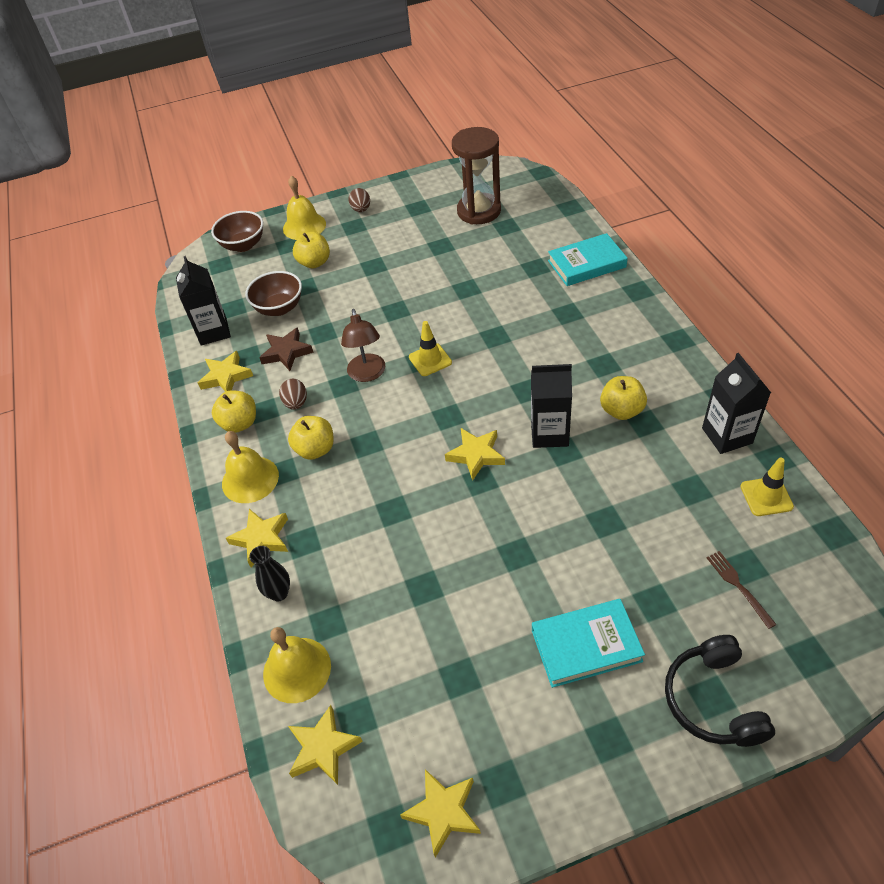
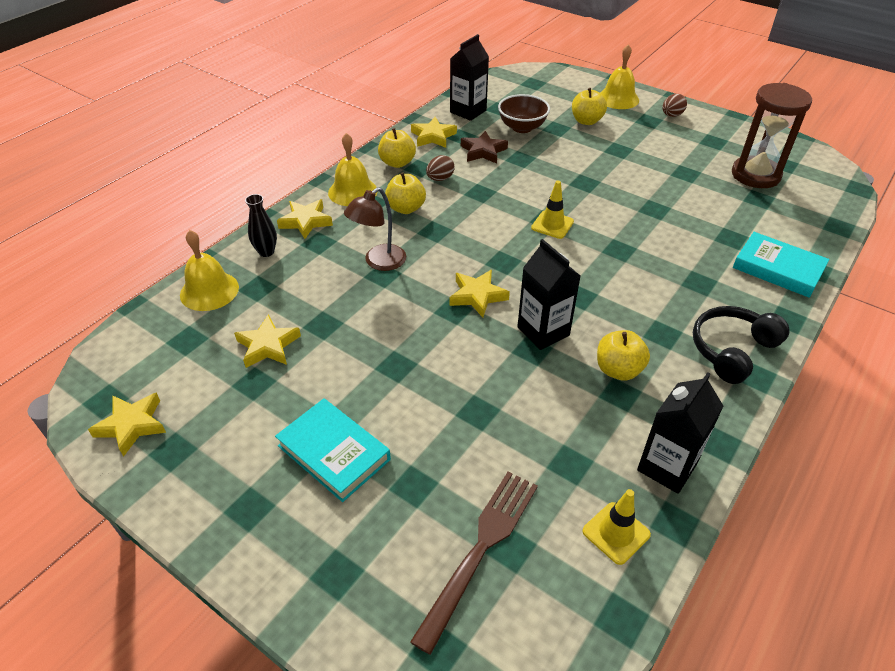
camera: 50 degrees right, 5 degrees down
(243, 245) = (564, 83): brown bowl -> none
(323, 748) = (153, 334): yellow star -> yellow star (268, 346)
(367, 374) = (503, 199): brown lamp -> brown lamp (379, 262)
(713, 700) = (334, 577): black headphones -> black headphones (732, 350)
(738, 586) = (480, 549): brown fork -> brown fork, size x1.92

